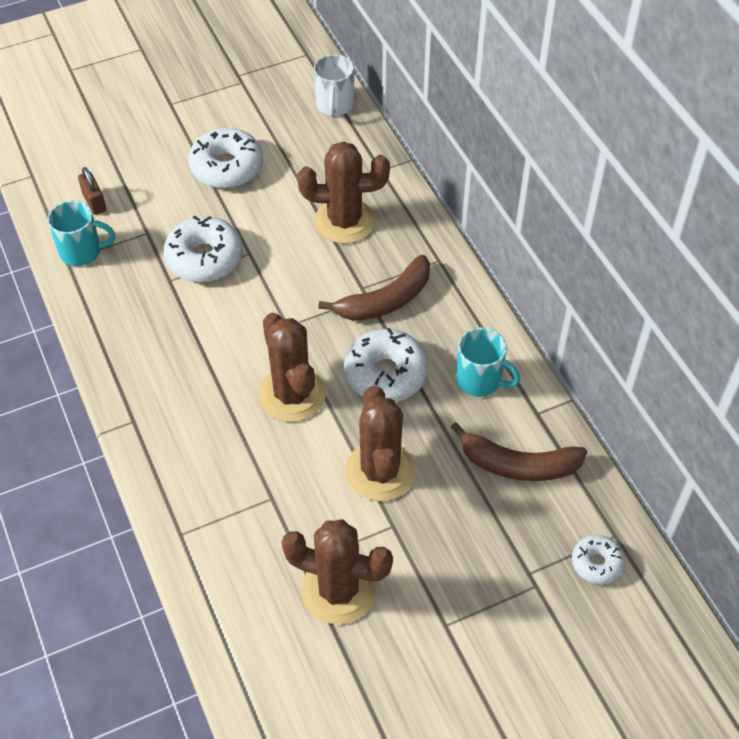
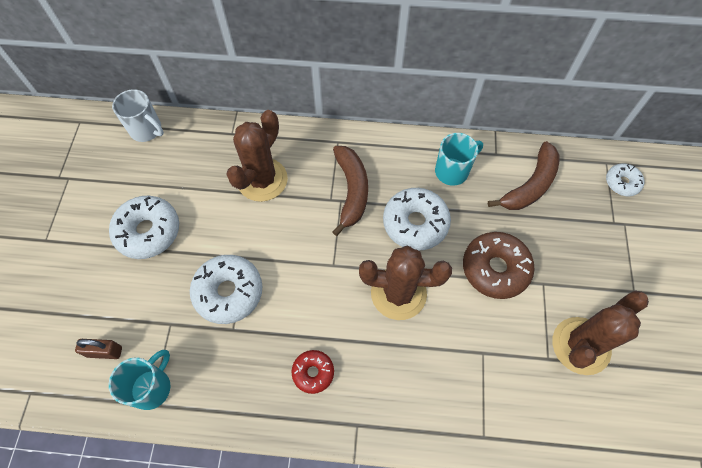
camera: 60 degrees left, 10 degrees up
(164, 362) = (313, 372): none -> red donut
(380, 471) = (495, 269): brown cactus -> brown donut

